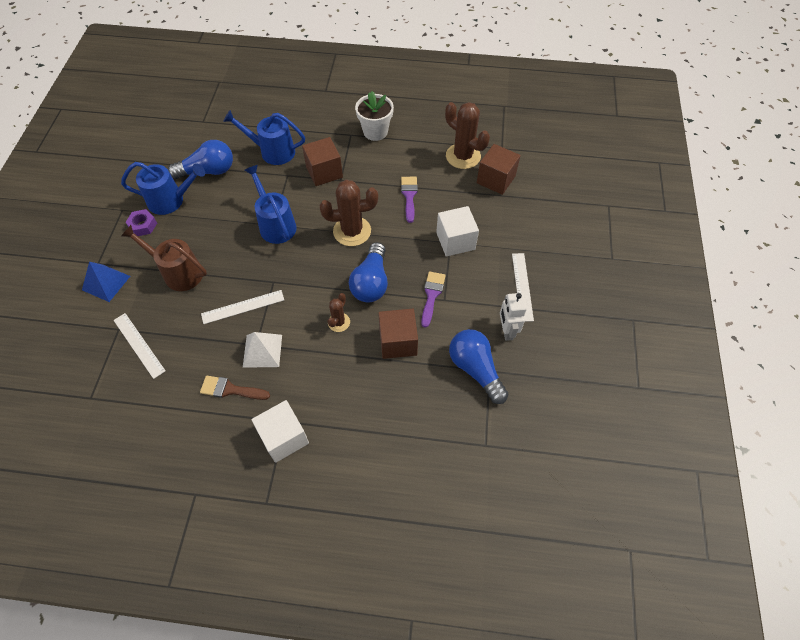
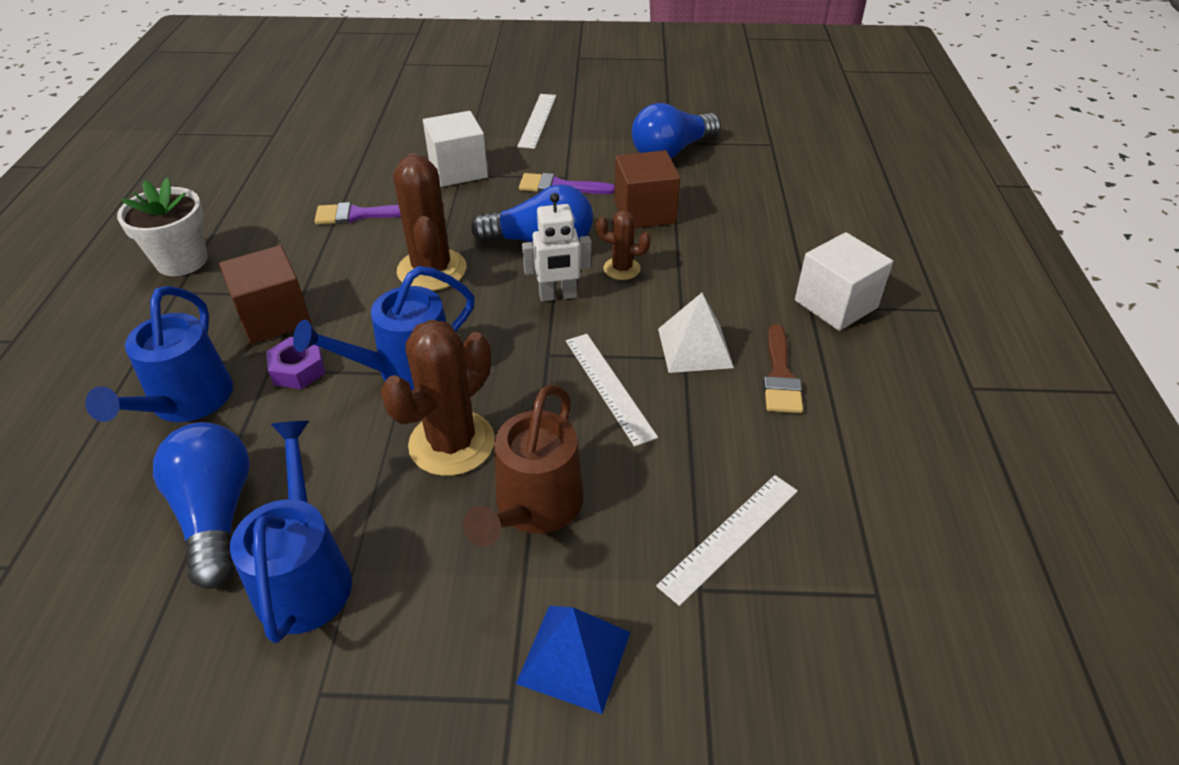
camera: 95 degrees left, 15 degrees down
(143, 225) = (385, 620): purple nut -> purple nut (298, 369)
(463, 156) = (280, 167): brown cactus -> brown cactus (452, 443)
(496, 179) = (339, 139): brown cube -> none
(506, 331) = (609, 131): white robot -> white robot (558, 296)
(522, 286) = (537, 120): white ruler -> white ruler turned 75 degrees counterclockwise

